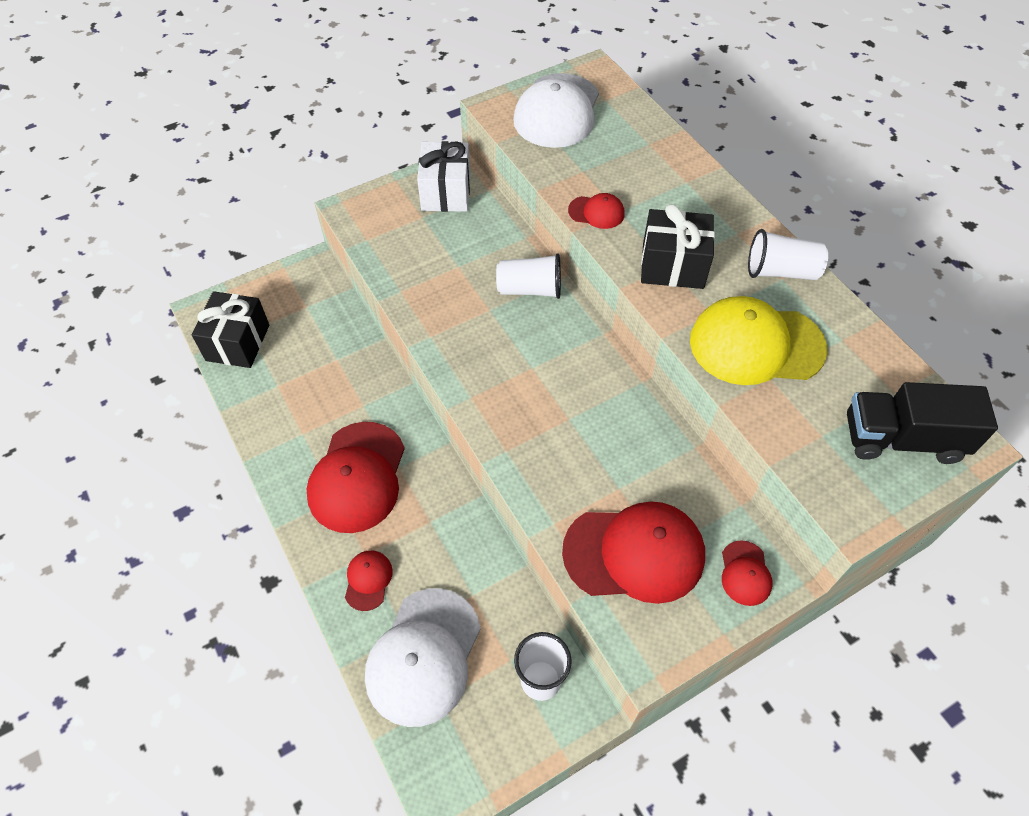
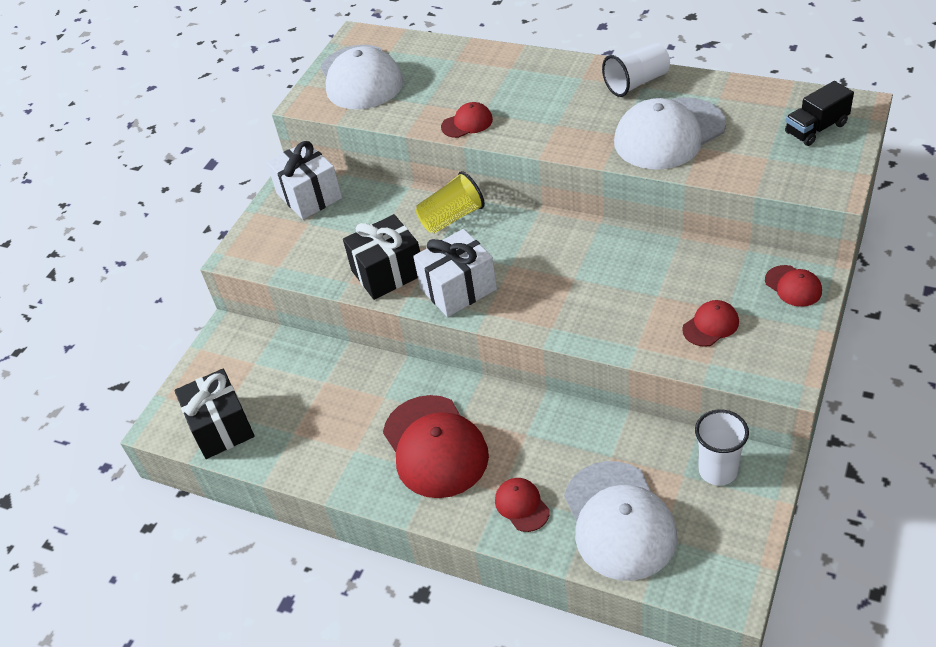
camera: 30 degrees left, 10 degrees down
(471, 358) = (458, 289): none -> white gift
(530, 289) = (452, 217): white cup -> yellow cup
(634, 553) = (710, 325): red cap -> red cap, size x0.47
(672, 266) = (560, 123): black gift -> black gift (388, 272)
(756, 345) = (669, 134): yellow cap -> white cap
(902, 439) = (816, 128): black truck -> black truck, size x0.66

